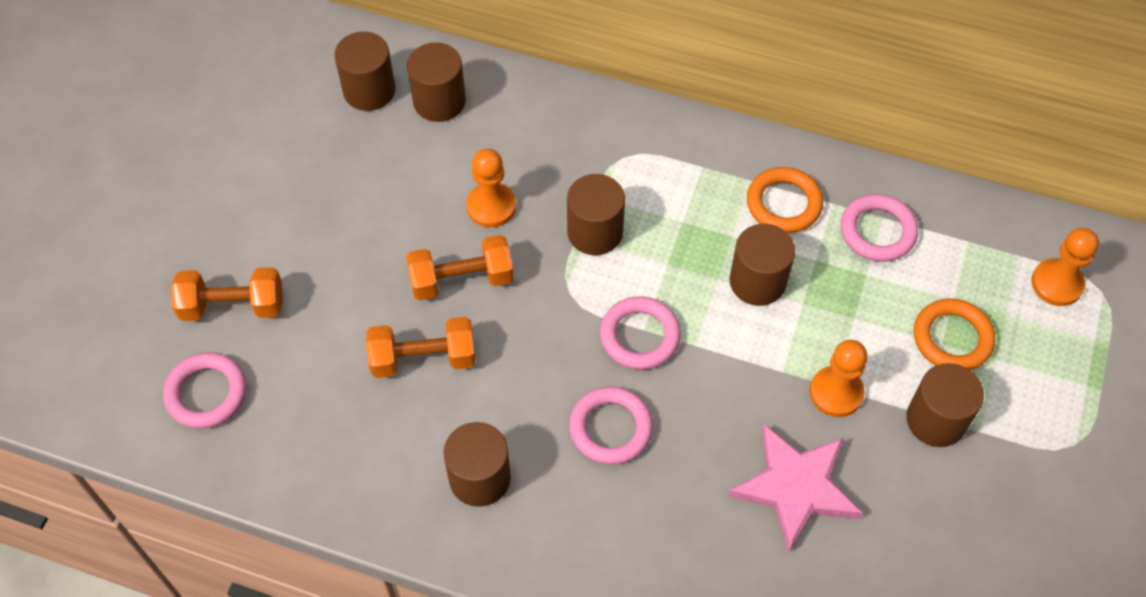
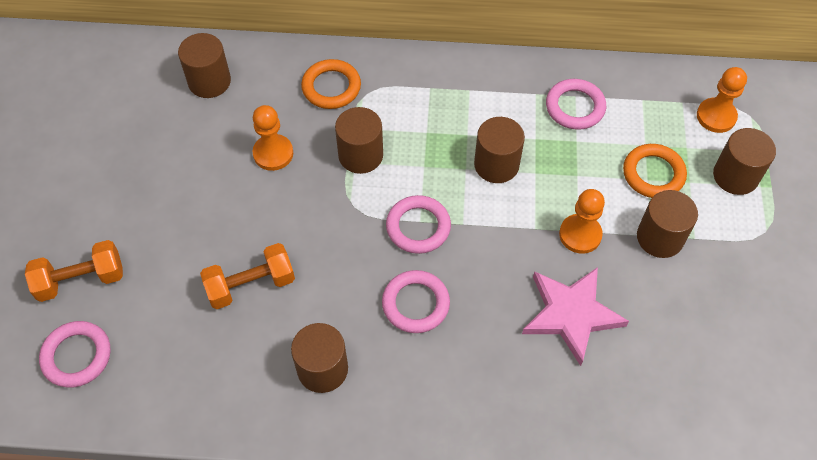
camera: 15 degrees left, 0 degrees up
(369, 90) = (150, 85): brown cylinder -> brown cylinder (735, 176)
(461, 280) = (265, 216): orange dumbbell -> none
(783, 204) = (499, 102): orange ring -> orange ring (331, 87)

